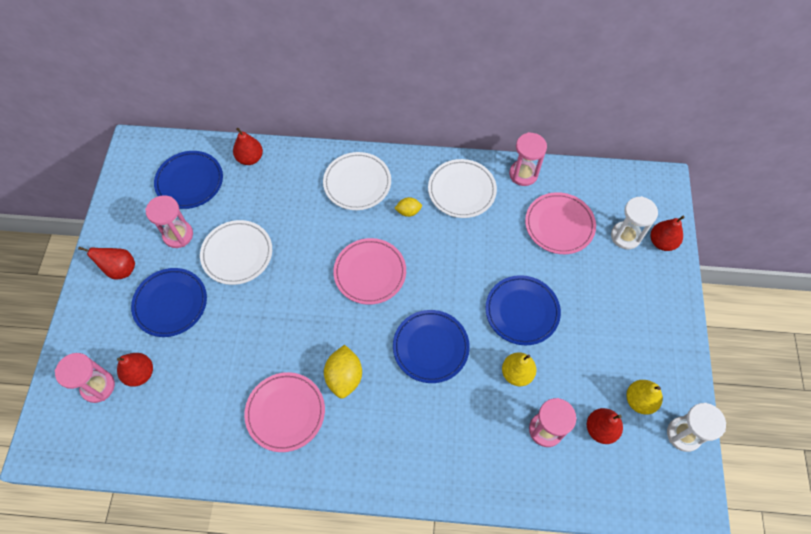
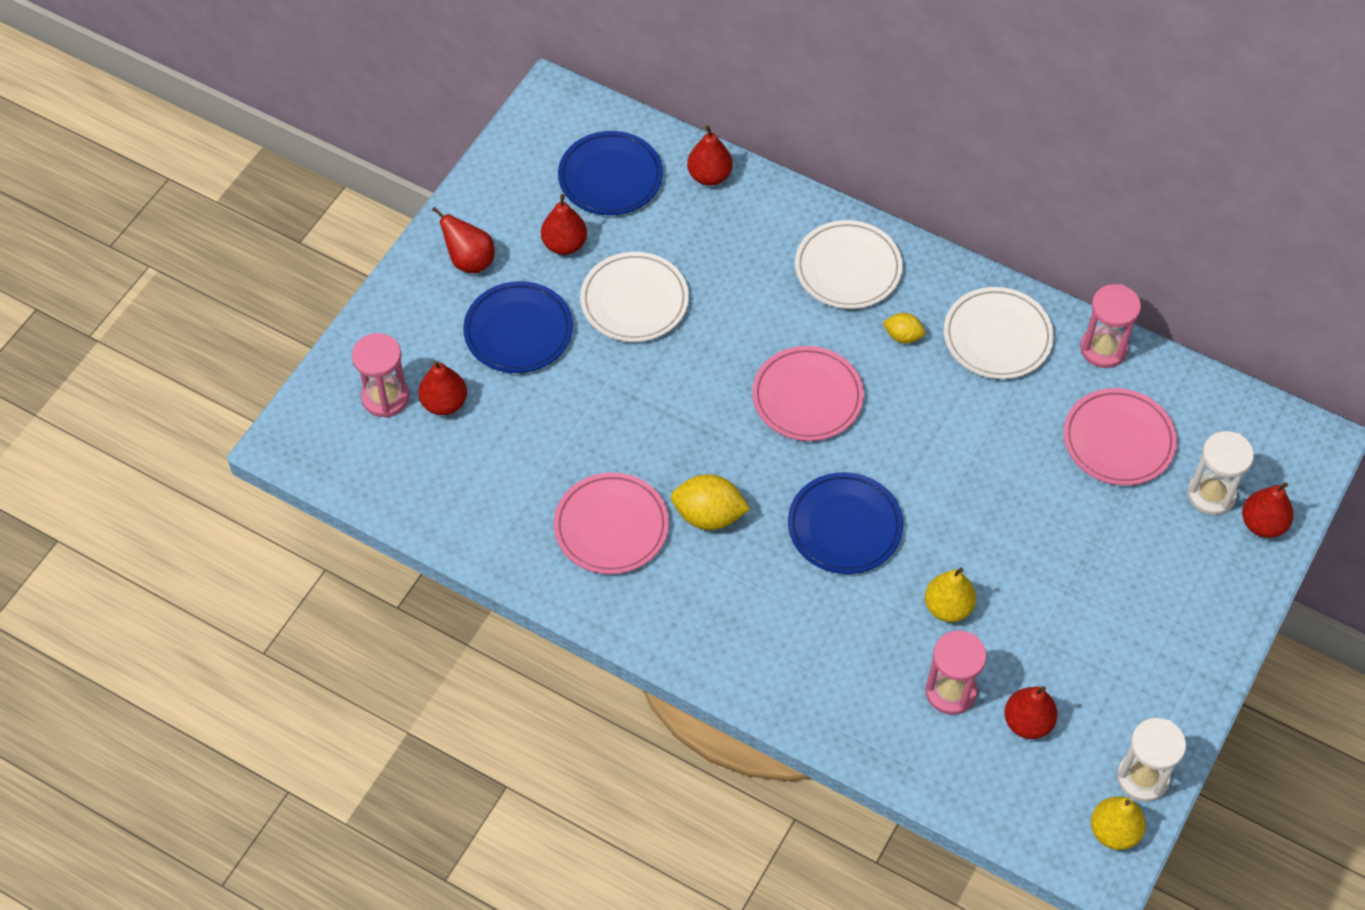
camera: 25 degrees right, 5 degrees down
(178, 235) = (564, 244): pink hourglass -> red pear
(344, 377) = (709, 515): yellow lemon -> yellow lemon turned 75 degrees clockwise
(522, 311) = (998, 533): blue plate -> none
(639, 400) = (1104, 711): yellow pear -> yellow pear (1114, 831)

